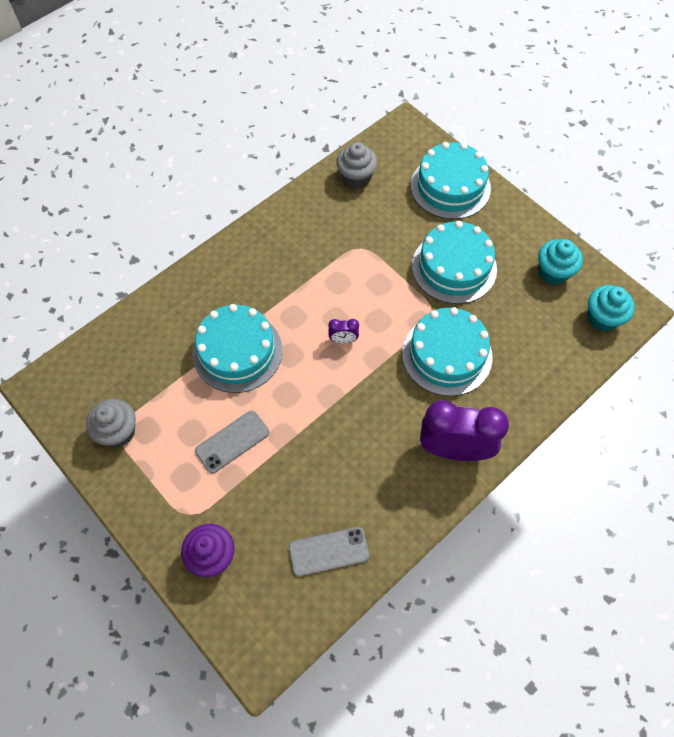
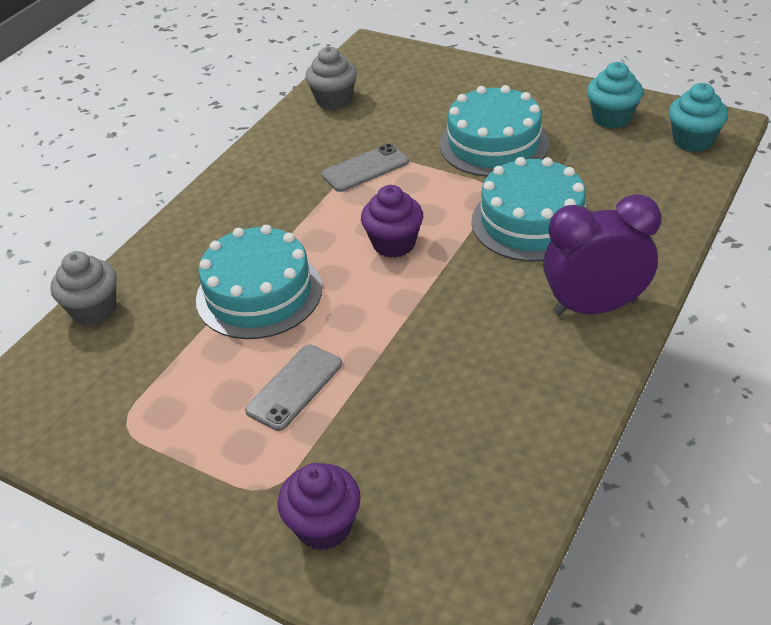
camera: 15 degrees left, 20 degrees down
(118, 431) = (123, 425): grey cupcake -> grey cupcake (94, 310)
(328, 551) = (490, 465): grey phone -> grey phone (365, 168)
(343, 340) = (394, 244): purple clock -> purple cupcake
(450, 186) = (449, 80): turquoise cake -> none

